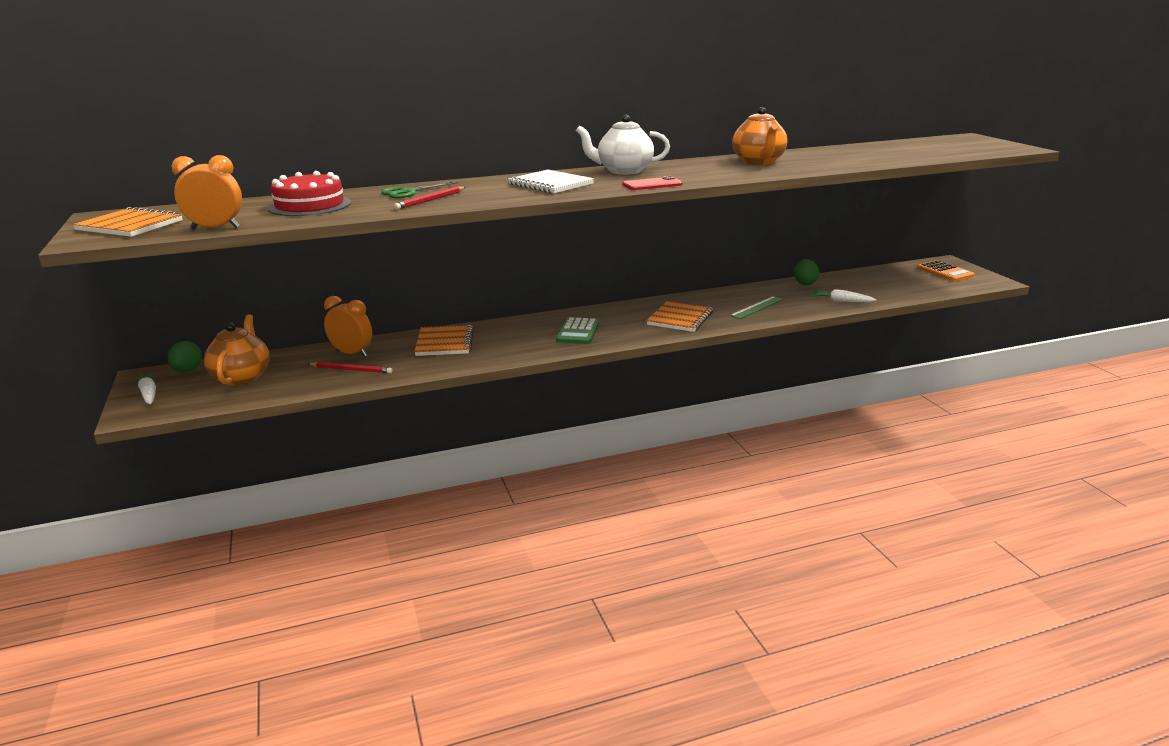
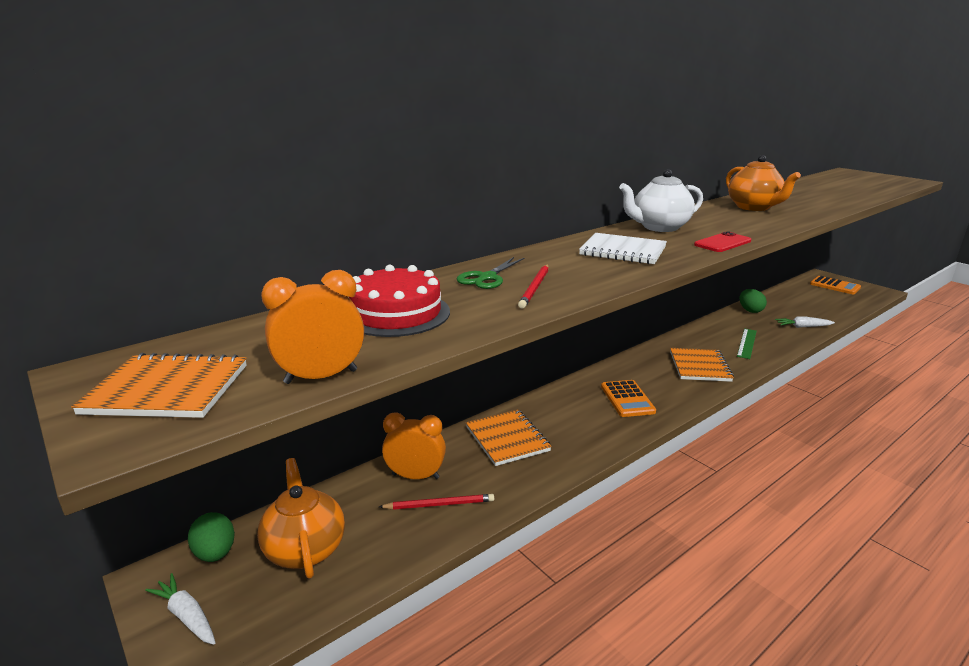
camera: 20 degrees left, 0 degrees up
(578, 332) = (627, 399): green calculator -> orange calculator

